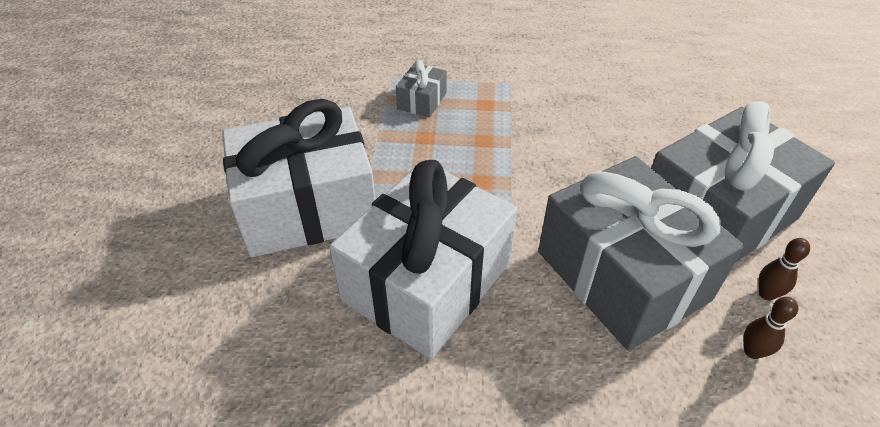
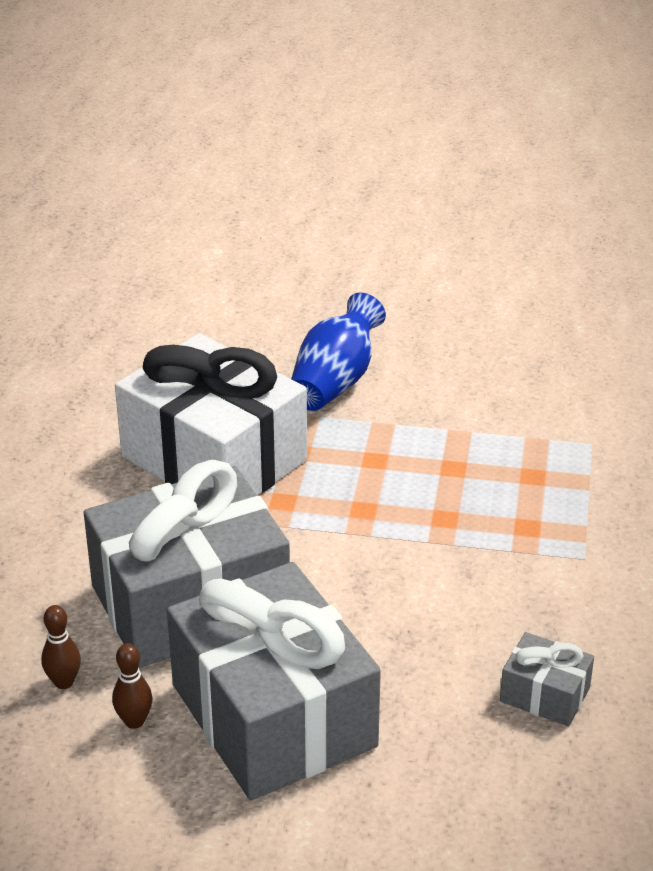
camera: 95 degrees right, 10 degrees down
(308, 207) = (335, 381): white gift -> blue vase
(422, 101) = (534, 468): grey gift -> grey gift (544, 695)

